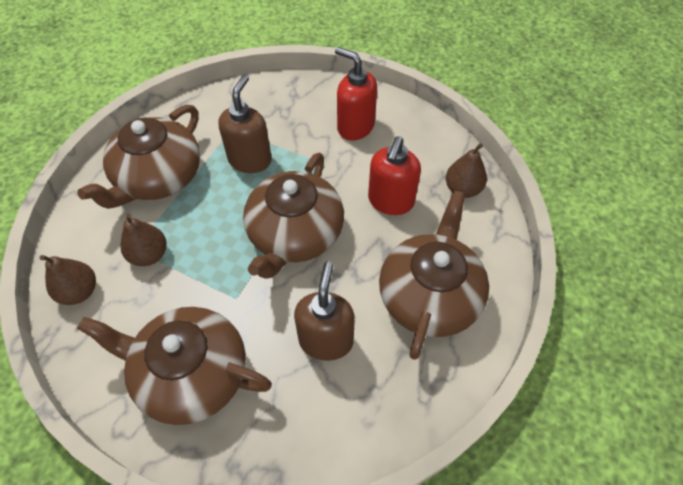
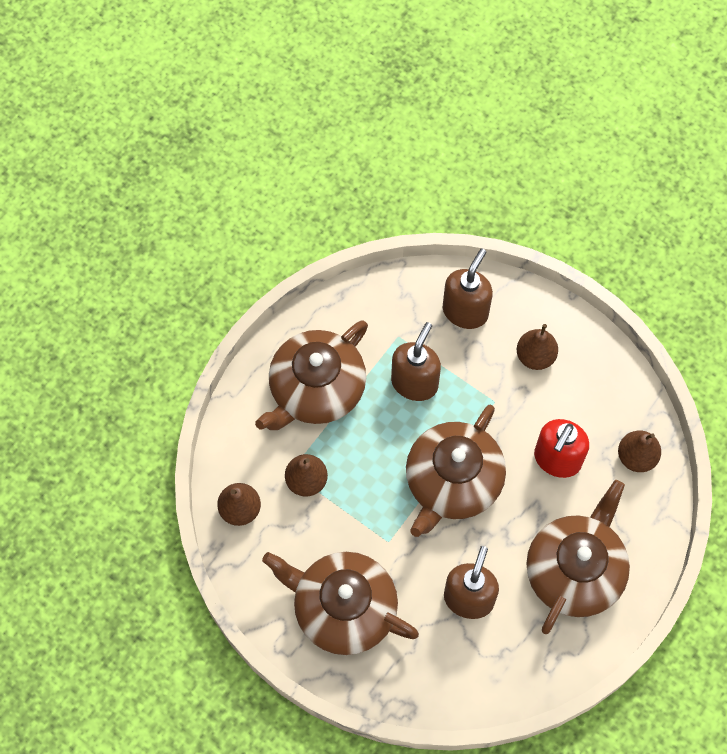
camera: 10 degrees right, 10 degrees up
(289, 103) = (465, 311): none -> brown soap dispenser
(355, 127) = (535, 356): red soap dispenser -> brown pear

